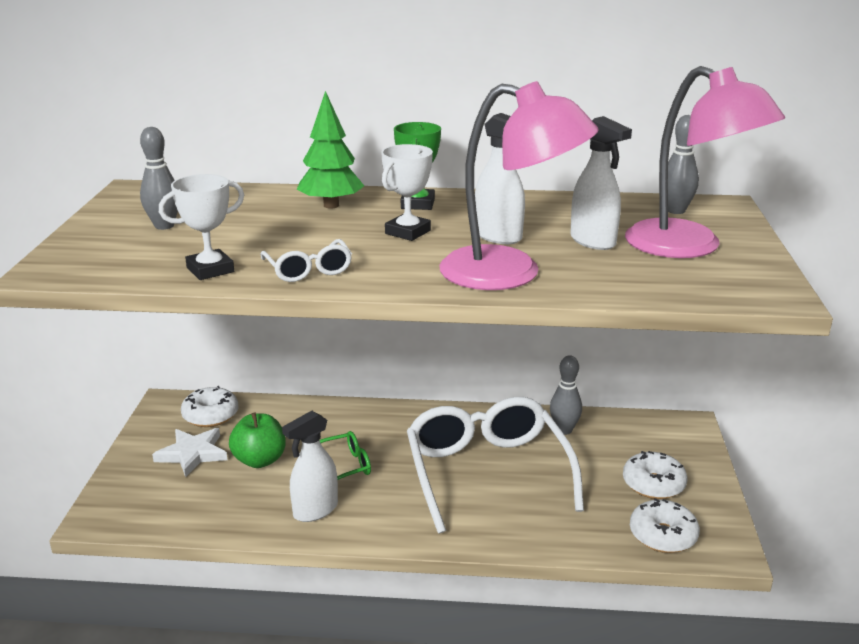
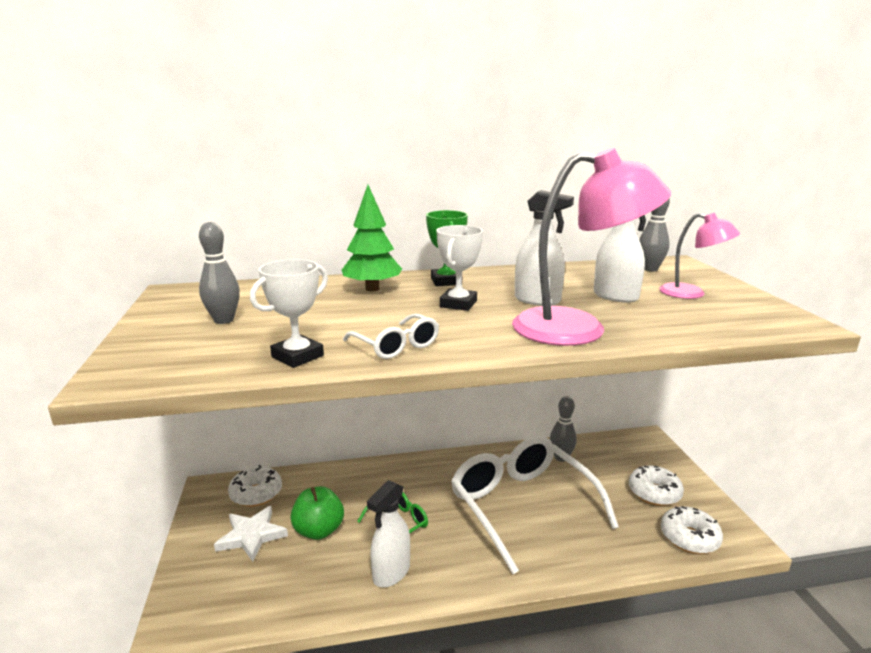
camera: 15 degrees left, 5 degrees down
(689, 247) = (691, 293): pink lamp -> pink lamp, size x0.55

